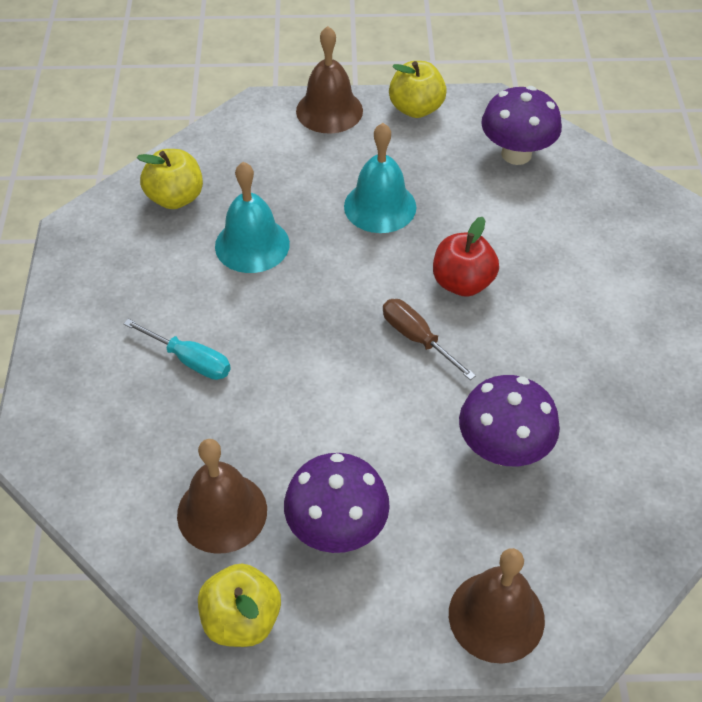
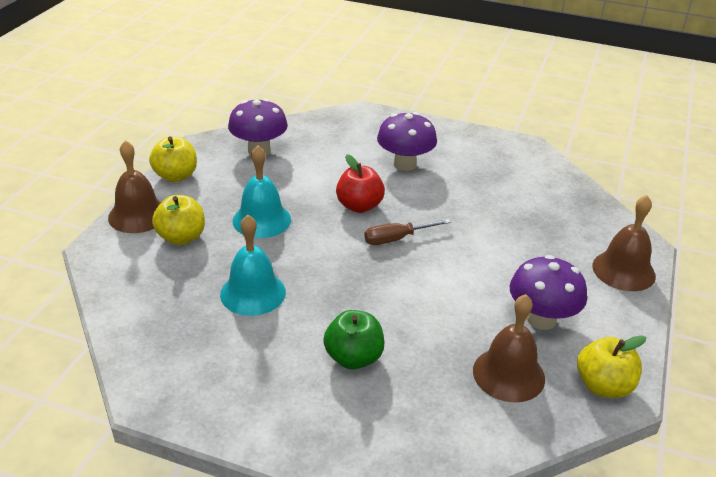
camera: 70 degrees left, 15 degrees down
(175, 198) = (164, 324): yellow apple -> yellow apple (181, 237)
(189, 360) = (353, 358): turquoise screwdriver -> green apple
(503, 449) = (504, 231): purple mushroom -> purple mushroom (405, 164)

